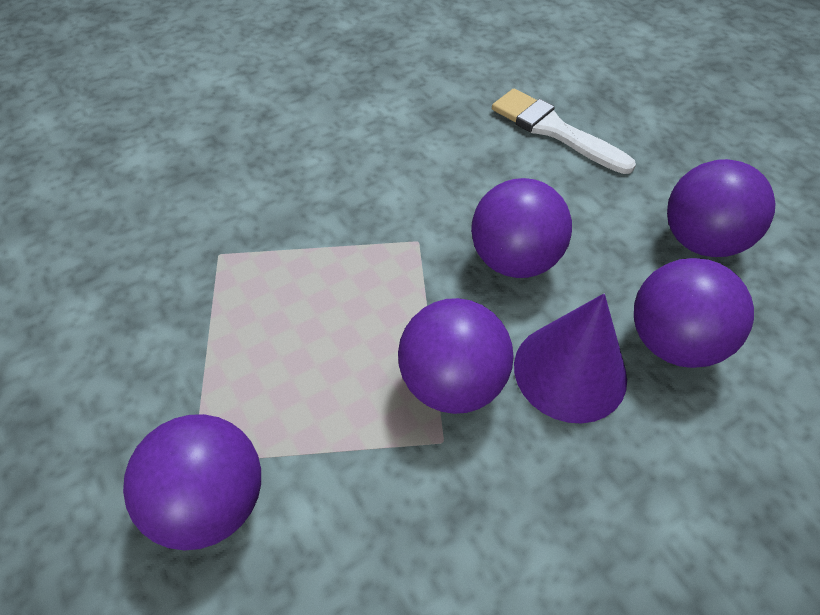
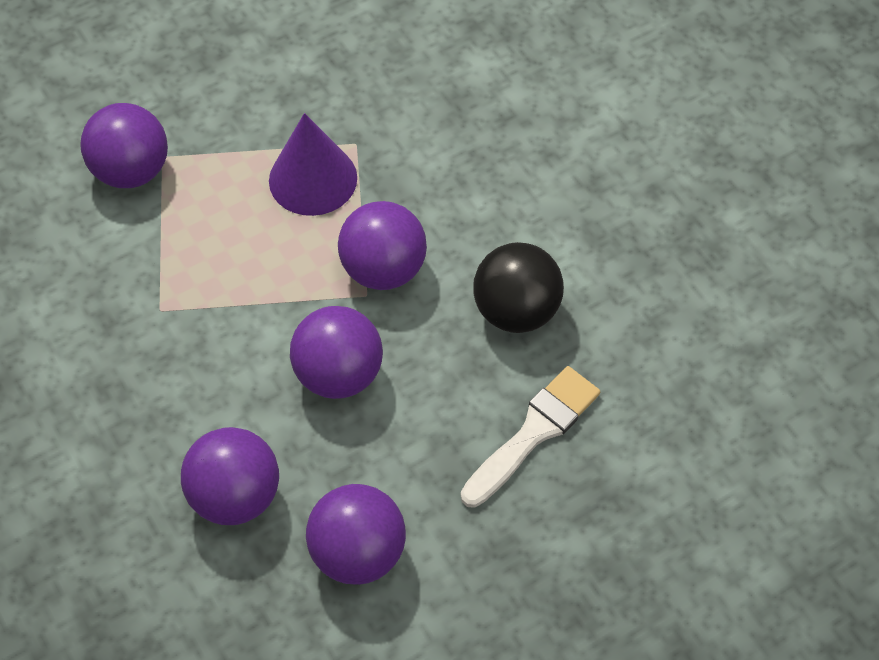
camera: 90 degrees right, 5 degrees up
(434, 138) = (516, 310): none -> black ball
(452, 382) = (210, 317): purple ball -> purple ball (383, 269)
(570, 371) = (212, 406): purple cone -> purple cone (313, 179)

